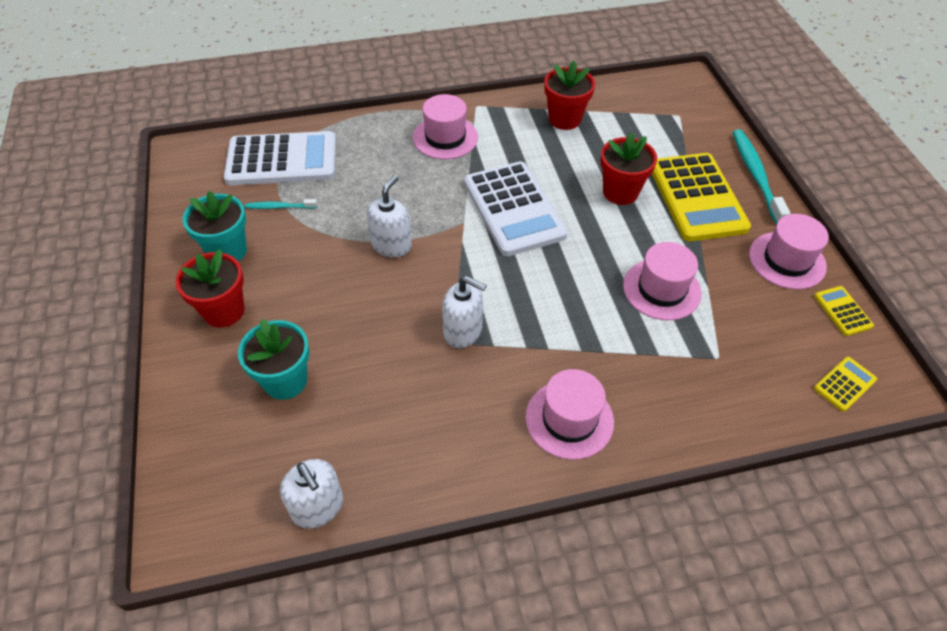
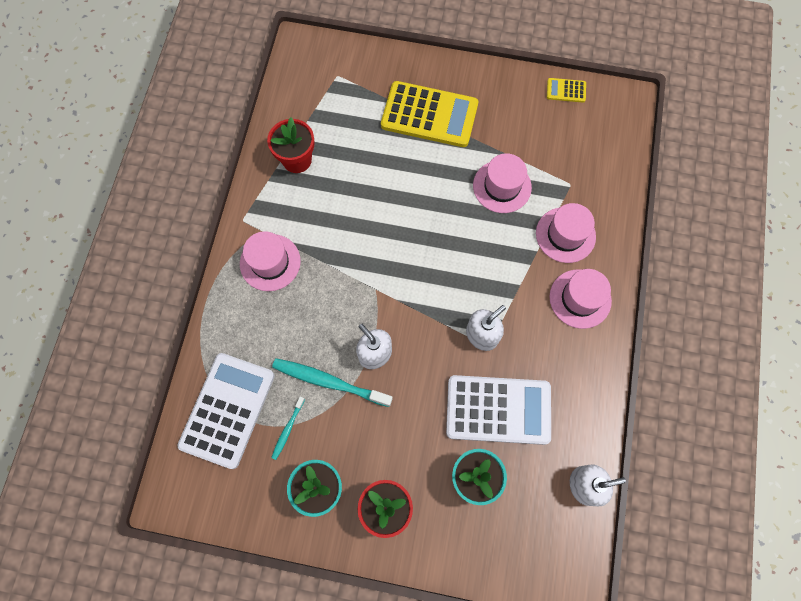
camera: 65 degrees left, 20 degrees up
(513, 209) = (379, 246): white calculator -> white calculator (498, 410)
(620, 192) = (399, 163): red flower pot -> none
(756, 175) = (426, 64): turquoise toothbrush -> turquoise toothbrush (329, 381)
(787, 260) = (512, 95): pink hat -> pink hat (565, 235)
(844, 384) = (617, 126): yellow calculator -> none

